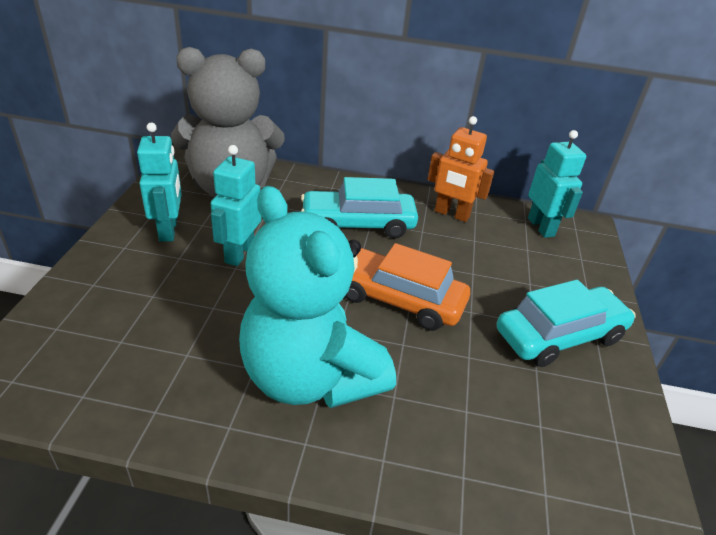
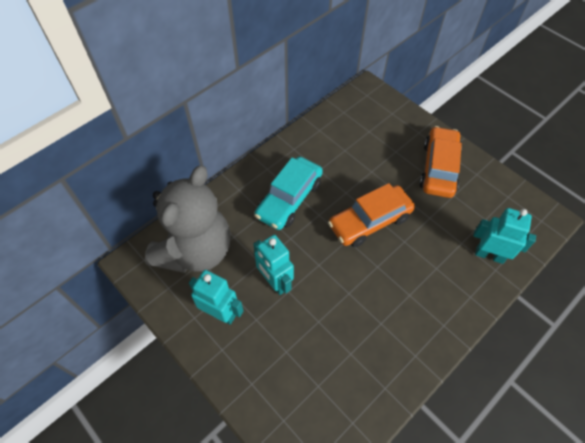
camera: 50 degrees left, 20 degrees up
(311, 376) = (402, 298): turquoise teddy bear -> none
(451, 214) = (313, 144): orange robot -> none
(541, 227) = (355, 110): turquoise robot -> turquoise robot (489, 255)
(559, 336) = (439, 168): turquoise car -> orange car

